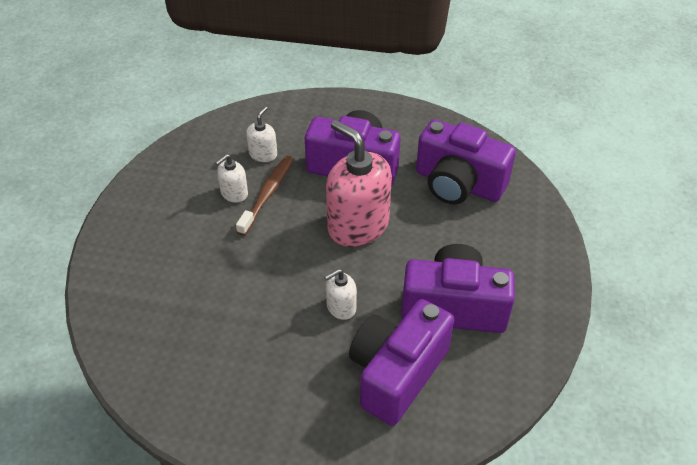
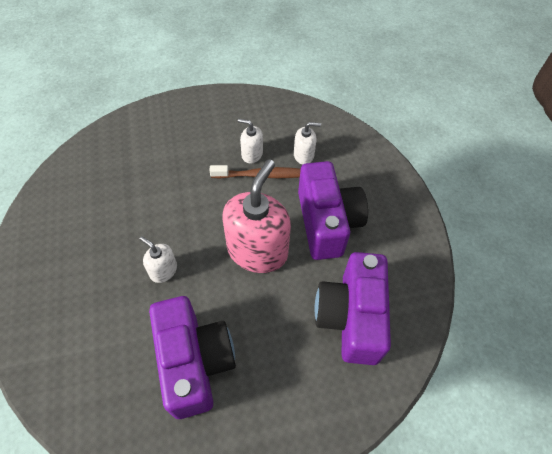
camera: 65 degrees right, 10 degrees up
(397, 373) = (108, 337): purple camera -> none

